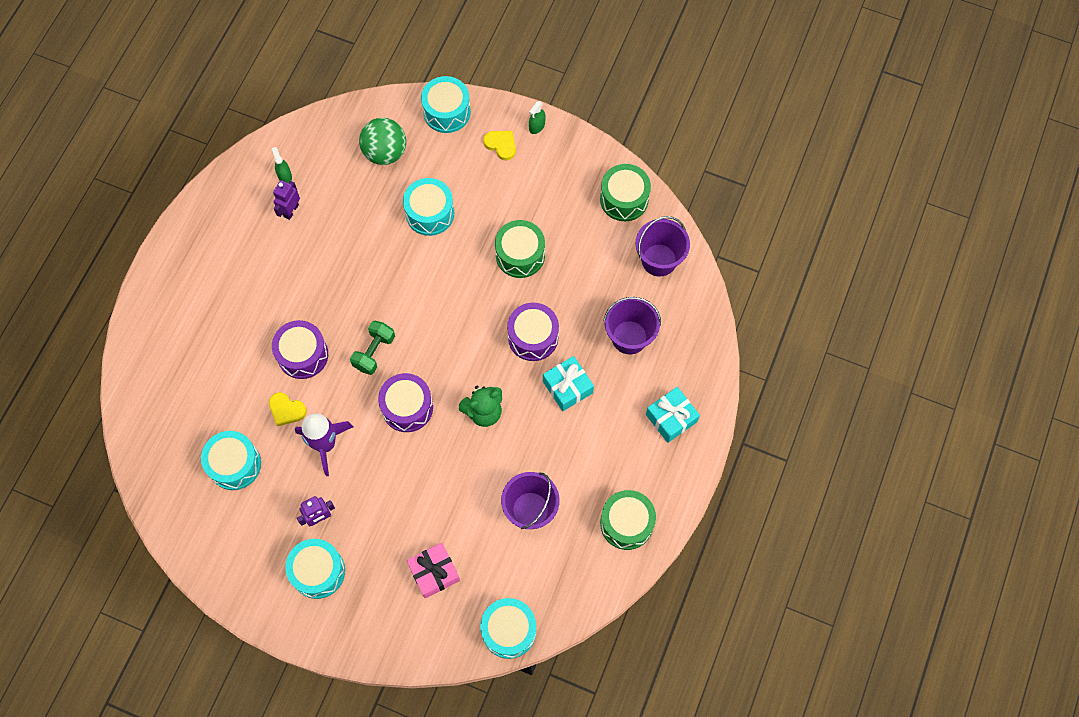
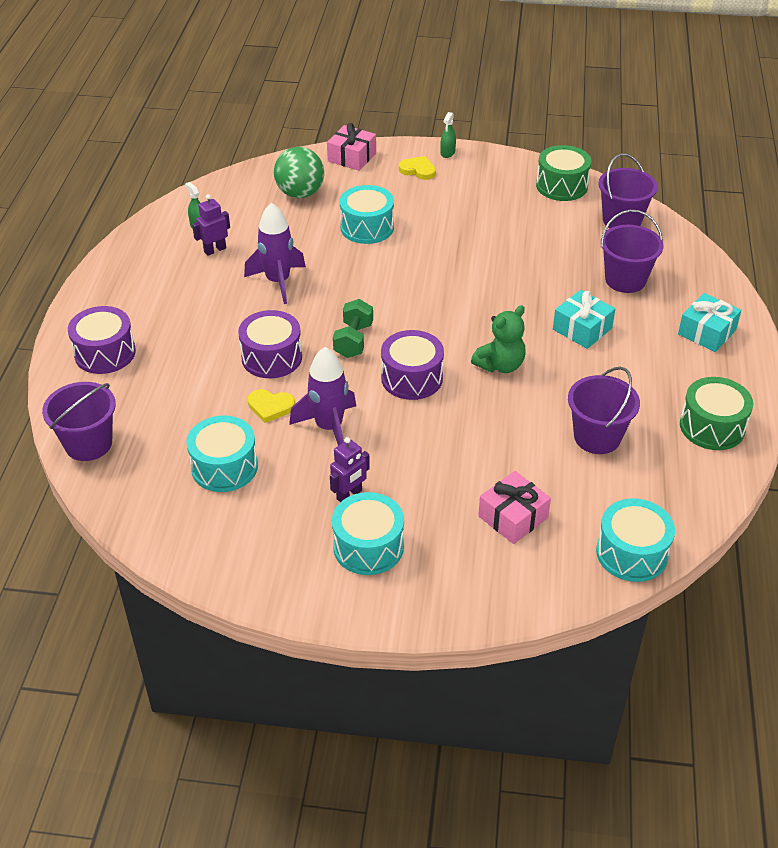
camera: 15 degrees left, 25 degrees down
(139, 413) = (88, 444): none -> purple bucket
(291, 210) = (215, 250): purple robot -> purple robot turned 45 degrees clockwise
(333, 265) = (278, 282): none -> purple rocket
(447, 112) = (352, 157): turquoise drum -> pink gift
(520, 255) = (477, 241): green drum -> none
(533, 337) = (523, 298): purple drum -> purple drum (105, 353)

